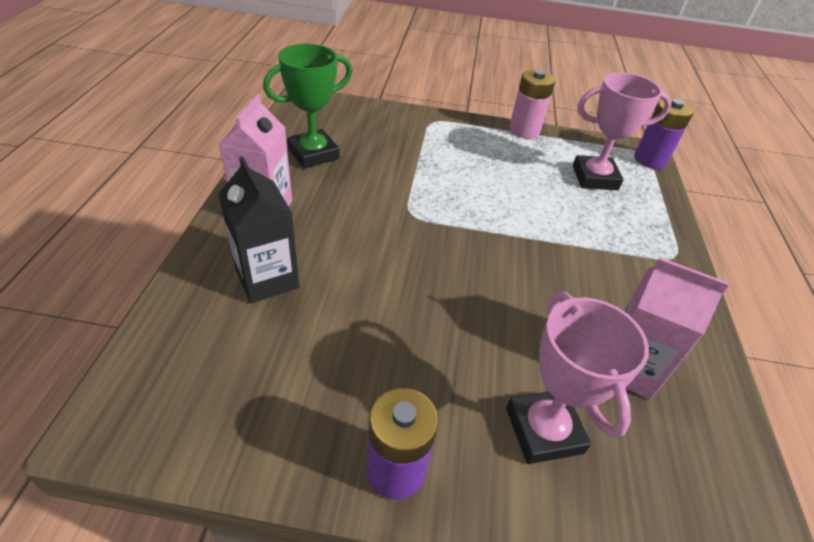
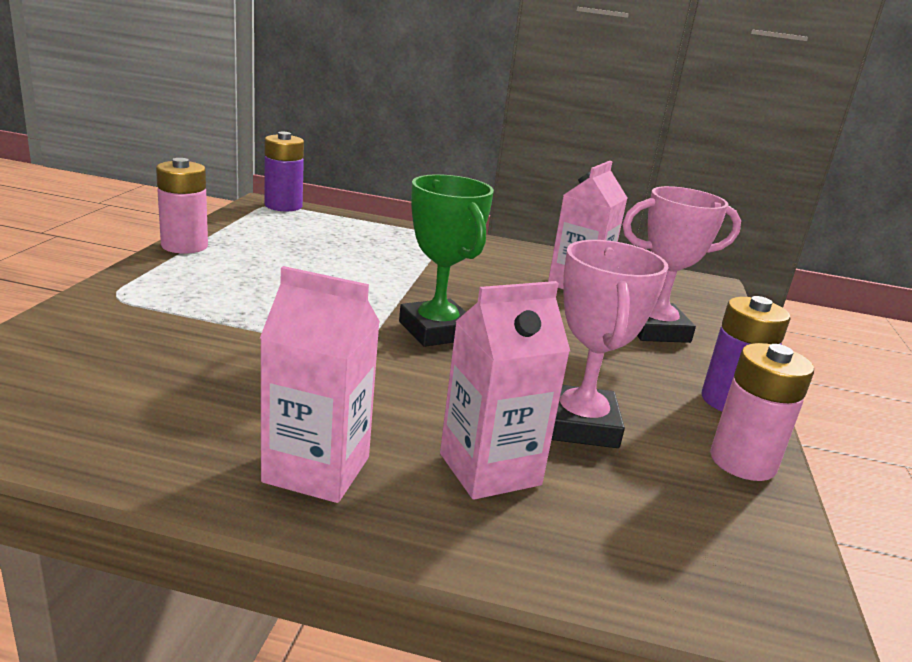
camera: 85 degrees left, 20 degrees down
(267, 279) = (490, 469): black carton -> pink carton
(286, 449) = (742, 461): none -> pink battery
(313, 154) = (155, 409): green trophy -> green trophy (436, 330)
(594, 178) = (307, 235): pink trophy -> pink trophy (580, 425)

